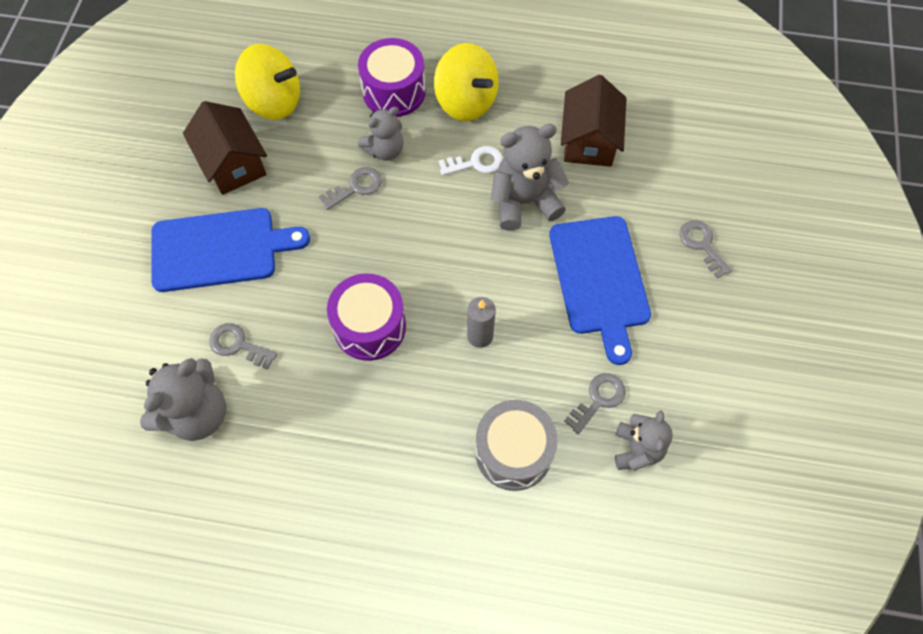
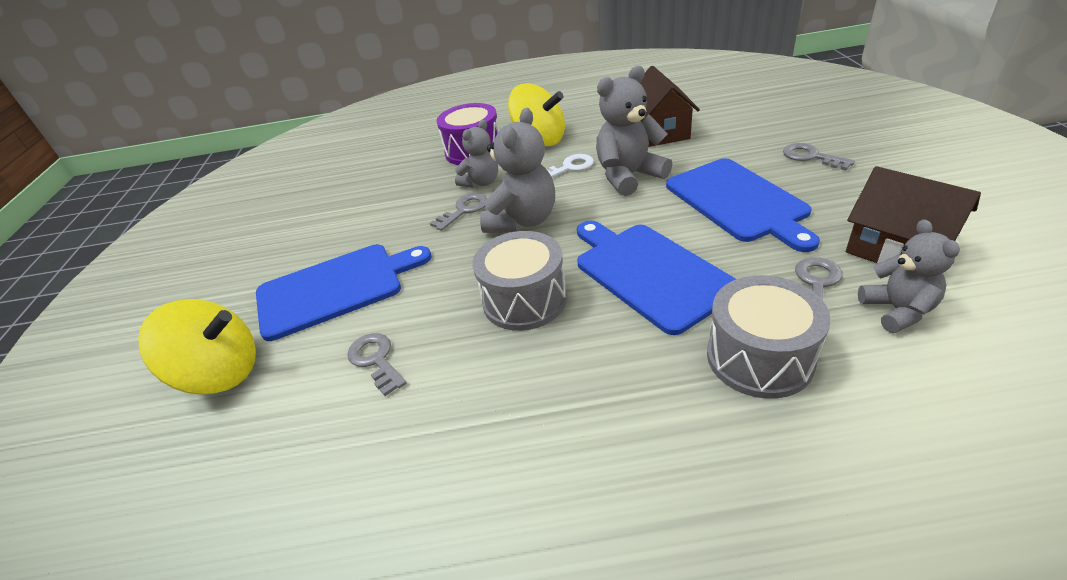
camera: 10 degrees left, 25 degrees down
(197, 413) = (337, 444): grey teddy bear -> grey teddy bear (522, 221)
(233, 164) = (336, 228): brown house -> brown house (897, 250)
(238, 345) = (376, 360): grey key -> grey key turned 45 degrees clockwise
(274, 101) = (366, 183): yellow spinning top -> yellow spinning top (221, 373)
(369, 326) = (524, 300): purple drum -> grey drum
(480, 336) = (649, 272): grey candle -> blue cutting board

